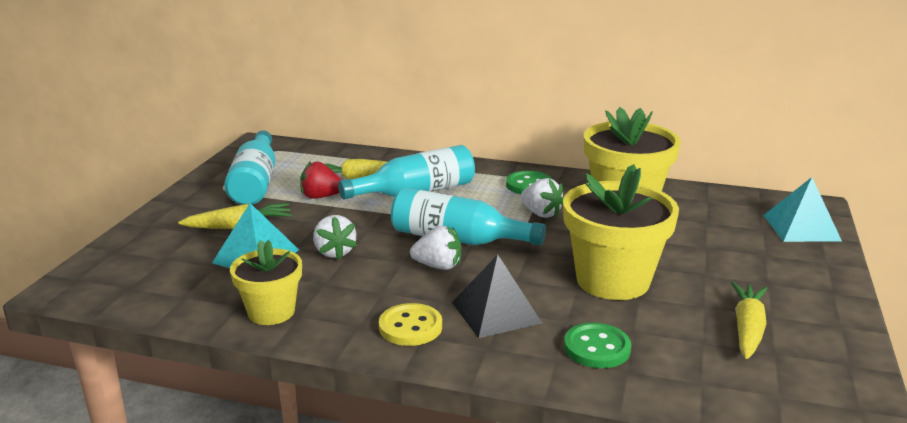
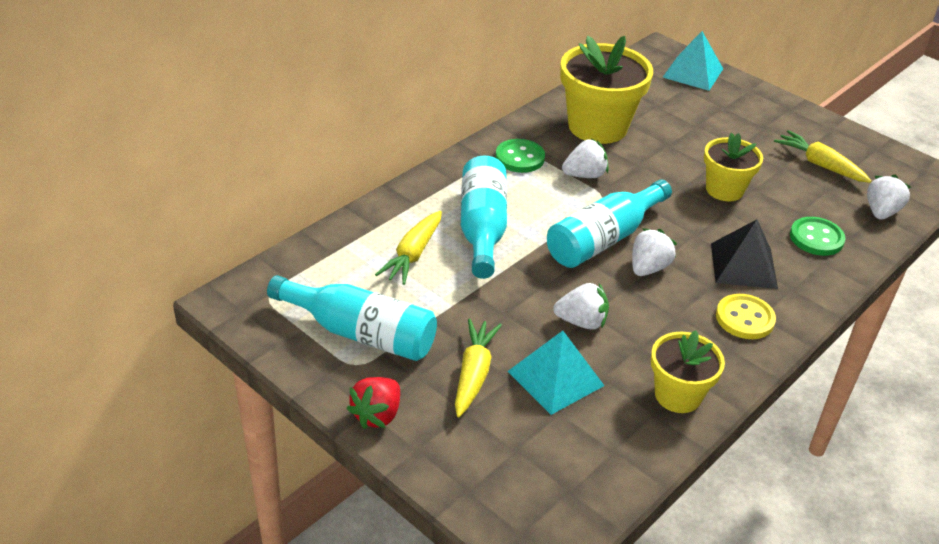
camera: 65 degrees left, 15 degrees up
(321, 197) = (442, 294): red strawberry -> red strawberry (377, 415)
(612, 280) = (724, 190): yellow flower pot -> yellow flower pot, size x0.59
(710, 386) = (881, 212): none -> white strawberry

